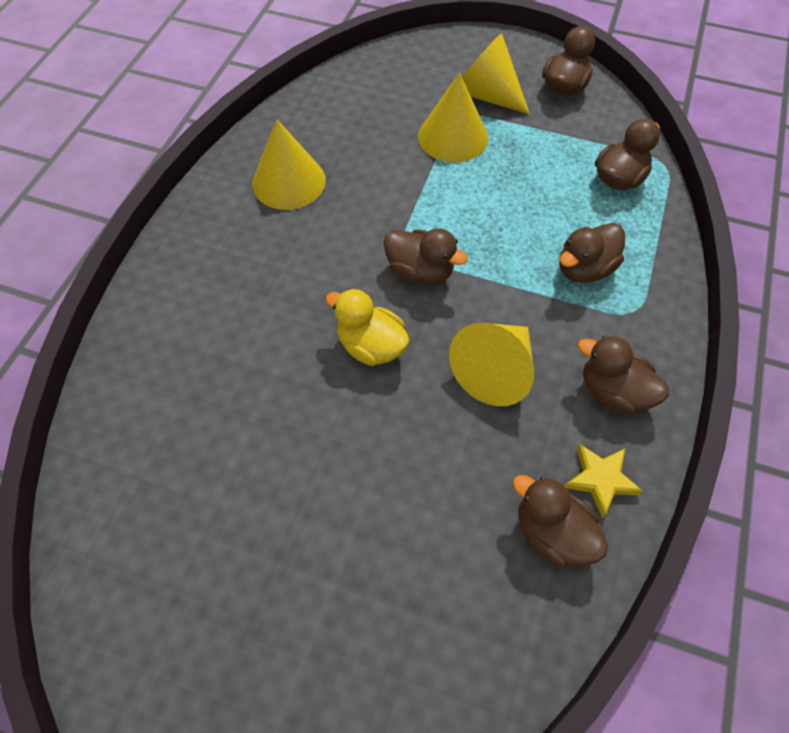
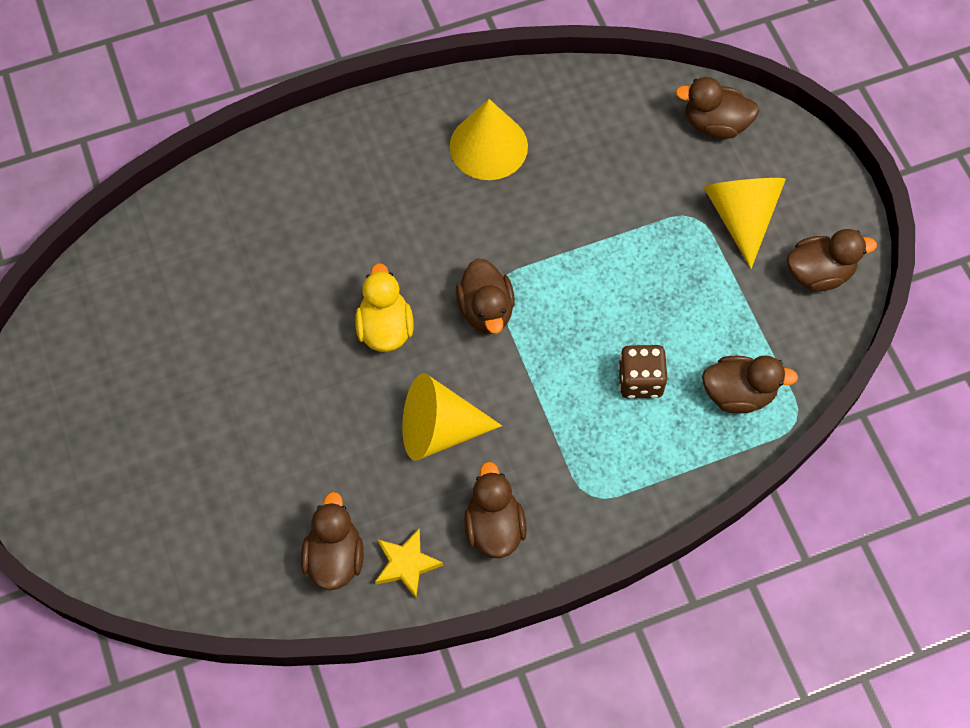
camera: 50 degrees right, 5 degrees up
(453, 137) = (660, 227): yellow cone -> none
(562, 222) = (640, 380): none -> brown dice
(584, 269) = (602, 430): brown duck -> brown duck (715, 124)

